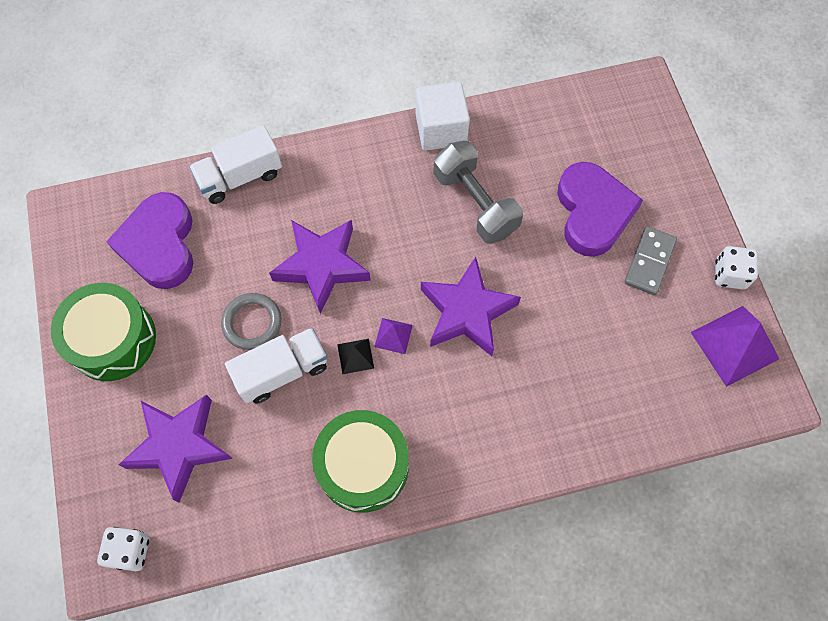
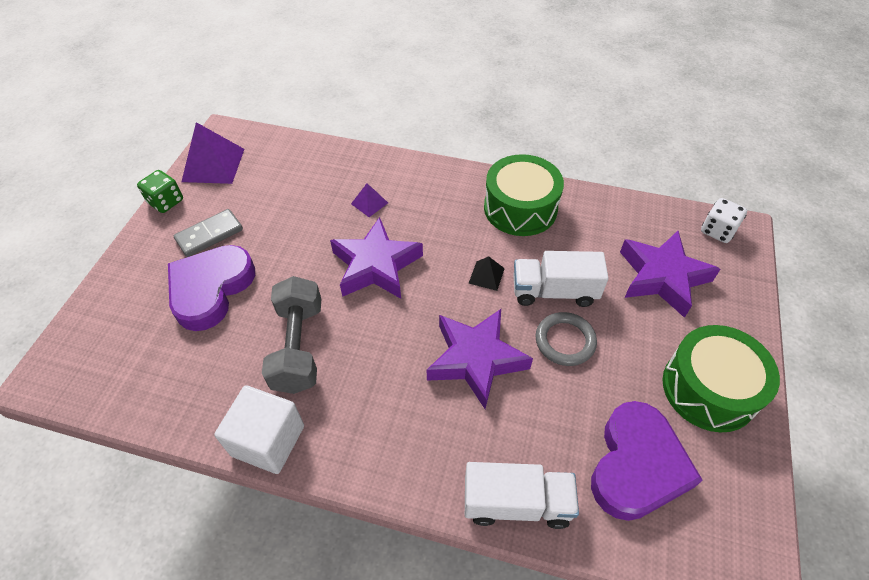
camera: 150 degrees left, 15 degrees down
(393, 335) = (446, 276): purple pyramid -> purple pyramid (369, 203)
(730, 274) = (166, 202): white dice -> green dice

